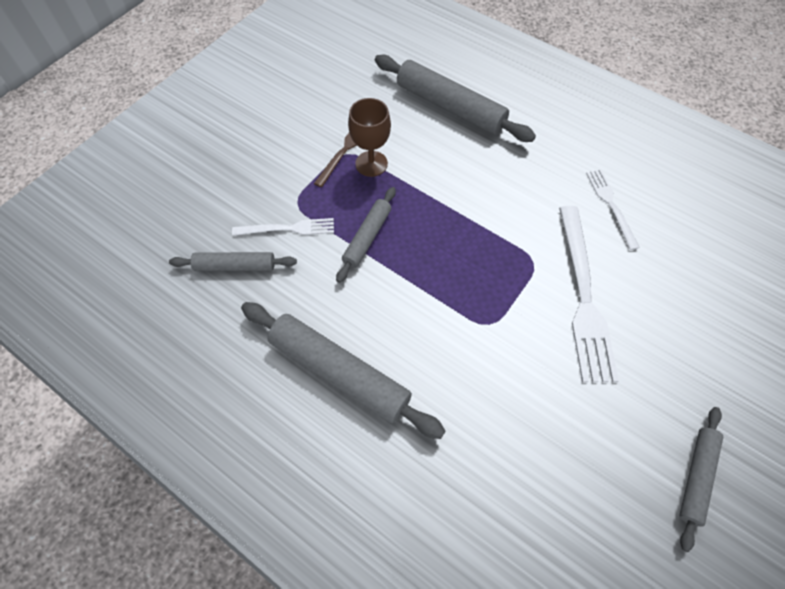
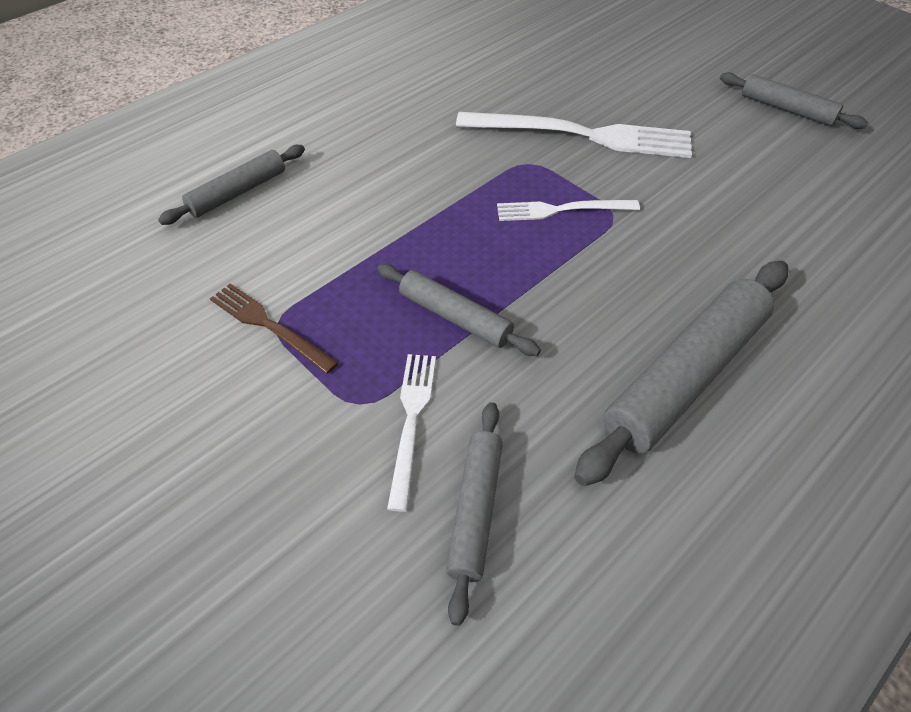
camera: 80 degrees left, 10 degrees down
(371, 164) = (311, 295): brown goblet -> none
(450, 107) = (238, 192): grey rolling pin -> grey rolling pin, size x0.57
(611, 205) = (460, 91): white fork -> white fork (561, 210)

